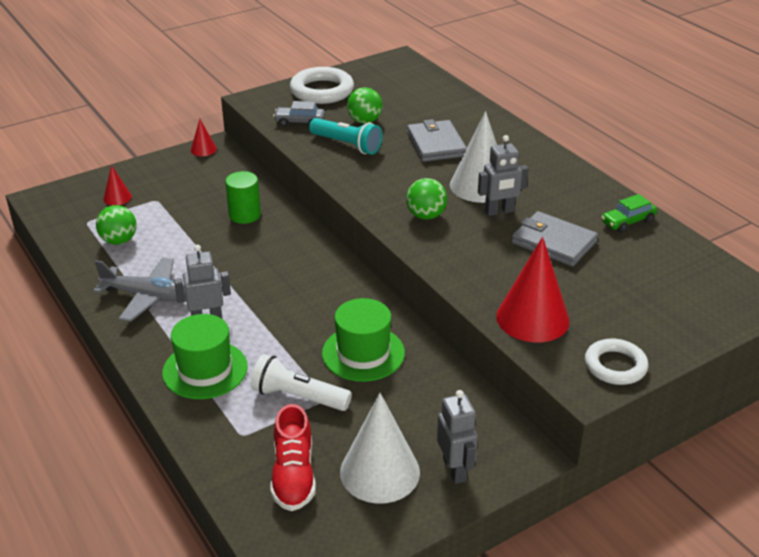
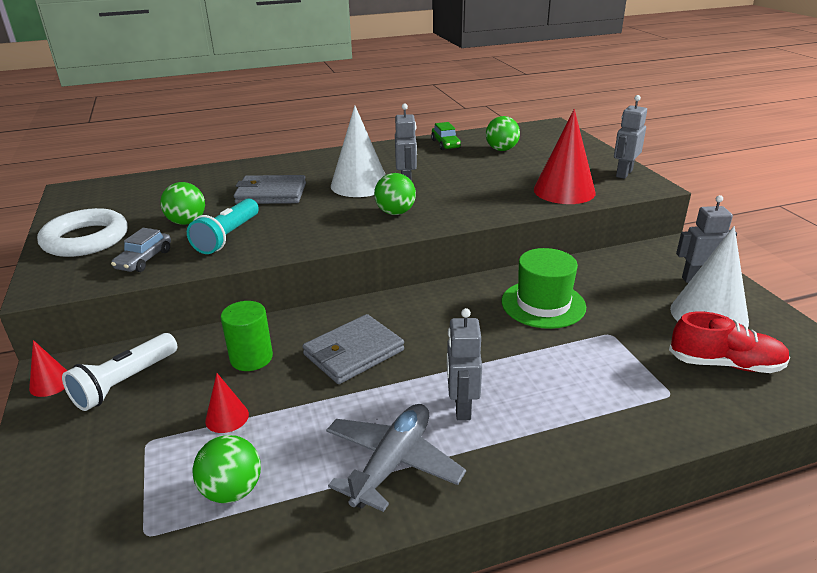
camera: 75 degrees left, 5 degrees down
(117, 197) = (101, 489): red cone -> red cone (227, 417)
(205, 370) = (559, 415): green hat -> none
(298, 397) = (608, 350): white flashlight -> white flashlight (125, 382)
(347, 145) = (228, 237): turquoise flashlight -> turquoise flashlight turned 150 degrees clockwise
(553, 242) = (462, 170): grey wallet -> grey wallet (353, 352)
(615, 366) = (623, 173): white ring -> grey robot
(636, 264) = (501, 150): none -> green ball

